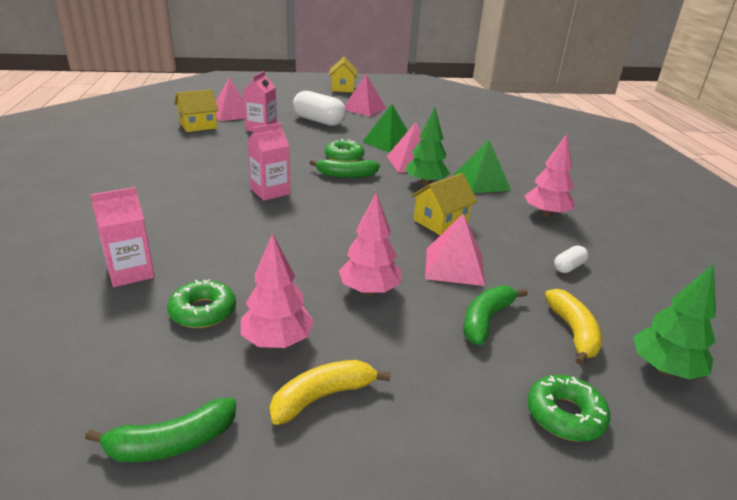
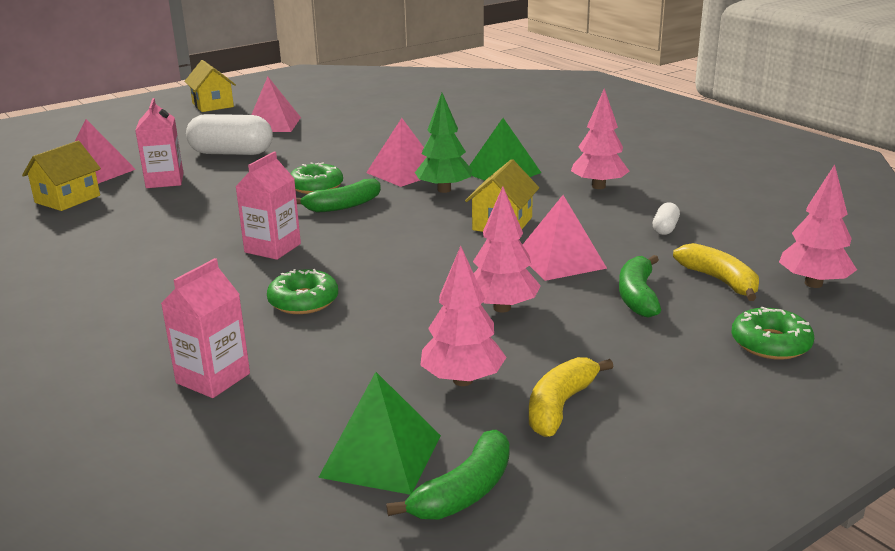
camera: 25 degrees left, 5 degrees down
(203, 311) = (351, 384): green donut -> green donut (303, 301)
(389, 142) = (351, 157): green pyramid -> green pyramid (381, 455)
(664, 369) = (813, 284): green tree -> pink tree

